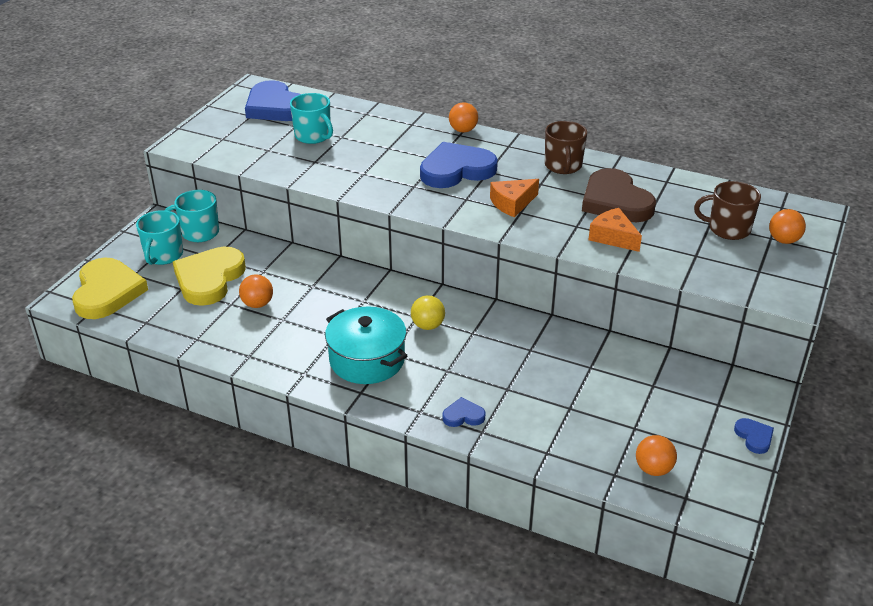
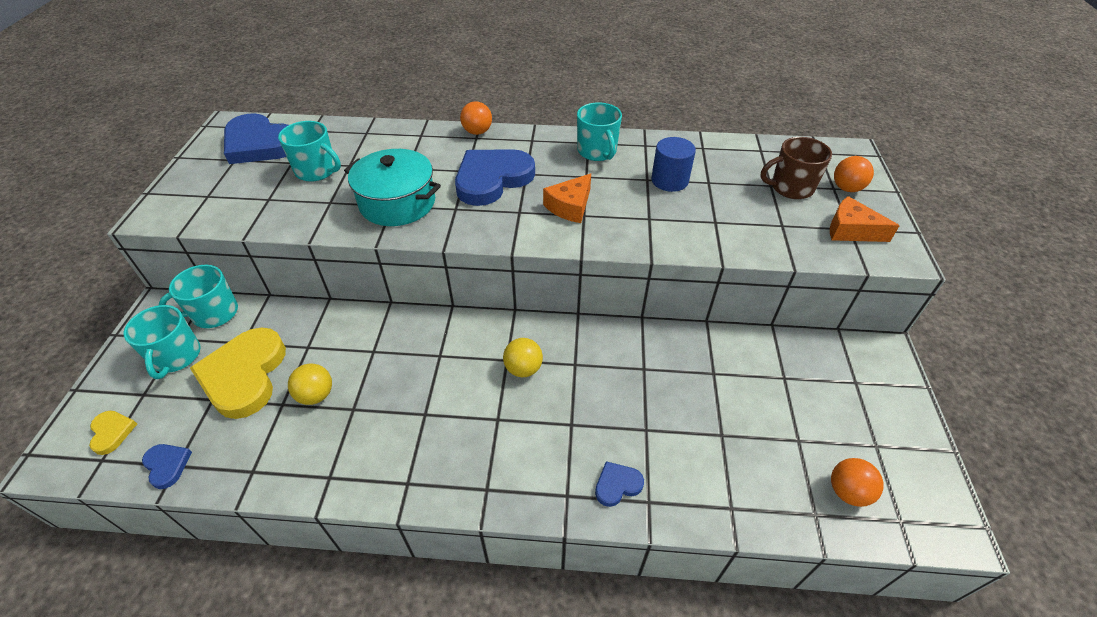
camera: 20 degrees left, 10 degrees up
(107, 292) = (112, 432): yellow heart -> yellow heart, size x0.45
(257, 304) = (316, 395): orange ball -> yellow ball
(367, 360) = (475, 438): turquoise pot -> turquoise pot (397, 203)
(563, 166) = (597, 151): brown mug -> turquoise mug
(613, 237) = (692, 223): orange cheese -> orange cheese (851, 230)
(615, 201) = (669, 180): brown heart -> blue cylinder
(754, 437) = (911, 413): blue heart -> blue heart (167, 465)

